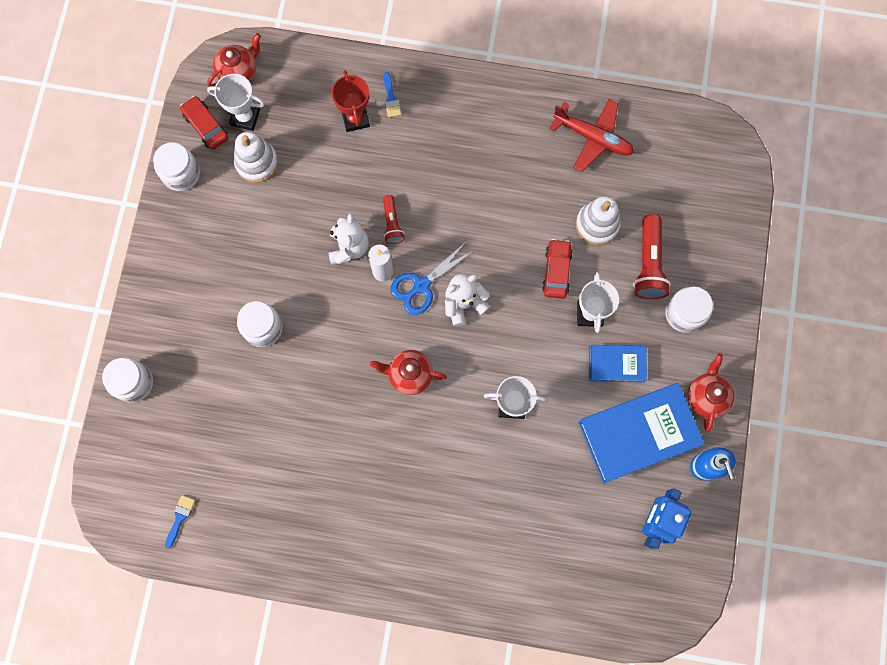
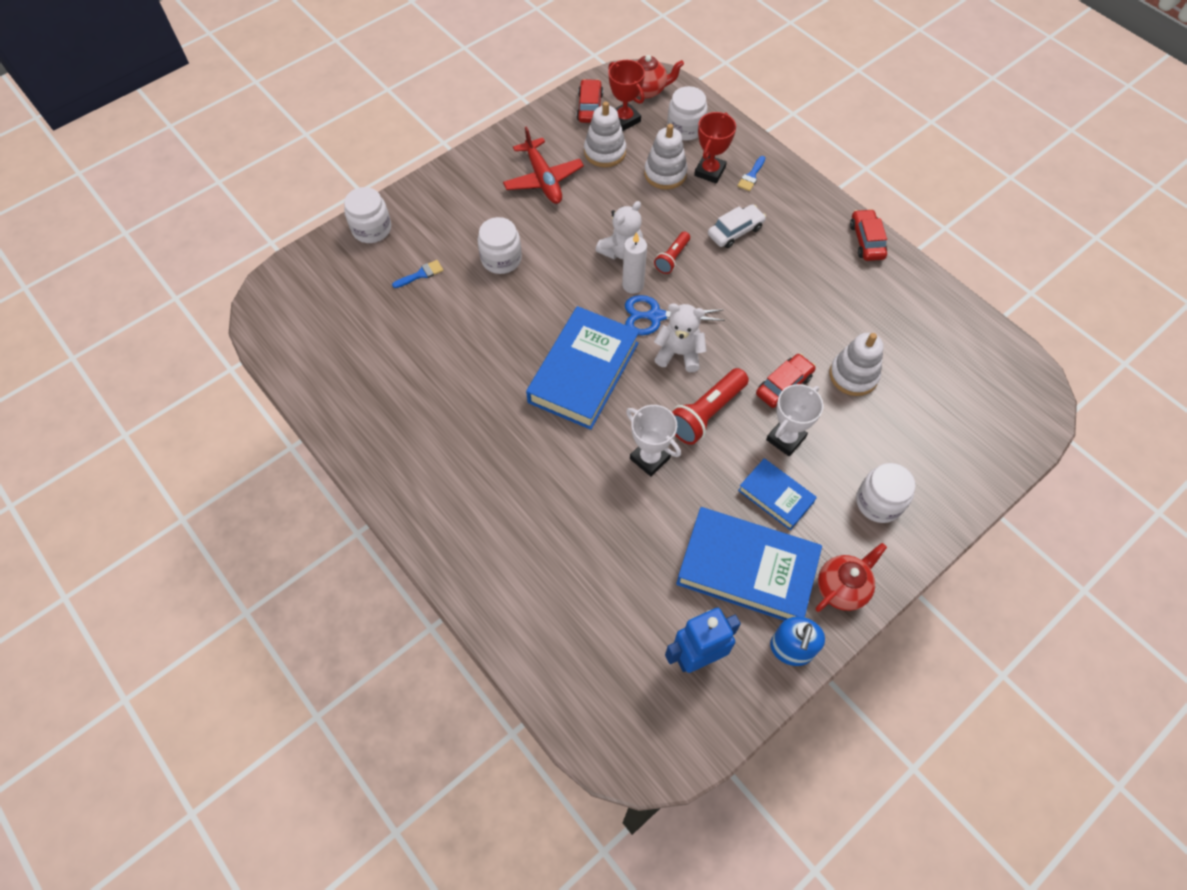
camera: 40 degrees right, 15 degrees down
(180, 517) = (308, 341): blue brush -> blue brush (421, 274)
(181, 173) = (542, 124): white jar -> white jar (685, 128)
(245, 117) = (624, 119): white trophy -> red trophy
(322, 147) = (665, 174): none -> white stacking toy
(409, 375) = (583, 372): red teapot -> blue book
(419, 162) = (735, 231): none -> white car
(521, 95) = (866, 241): none -> red car
(593, 138) = (906, 309): red plane -> red plane (543, 179)
(648, 264) = (877, 438): red flashlight -> red flashlight (706, 414)

